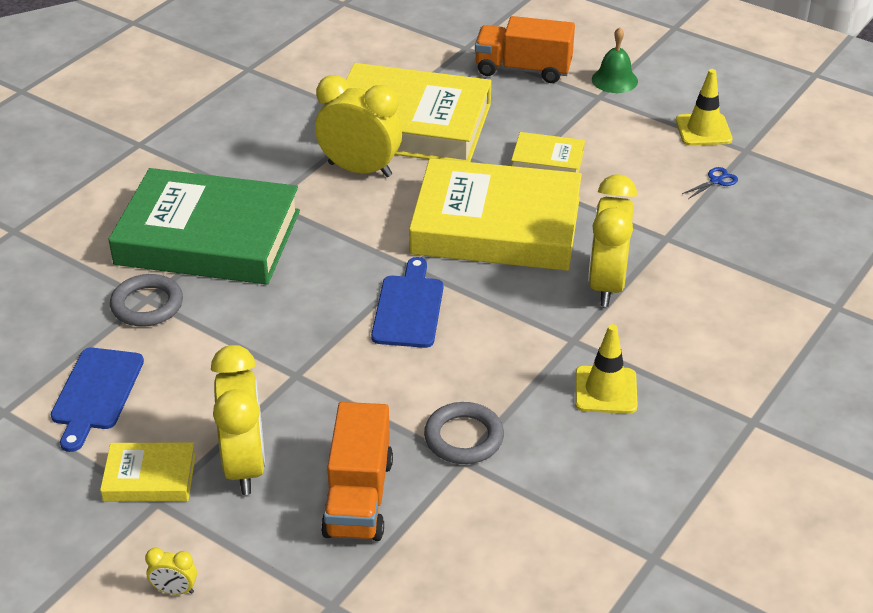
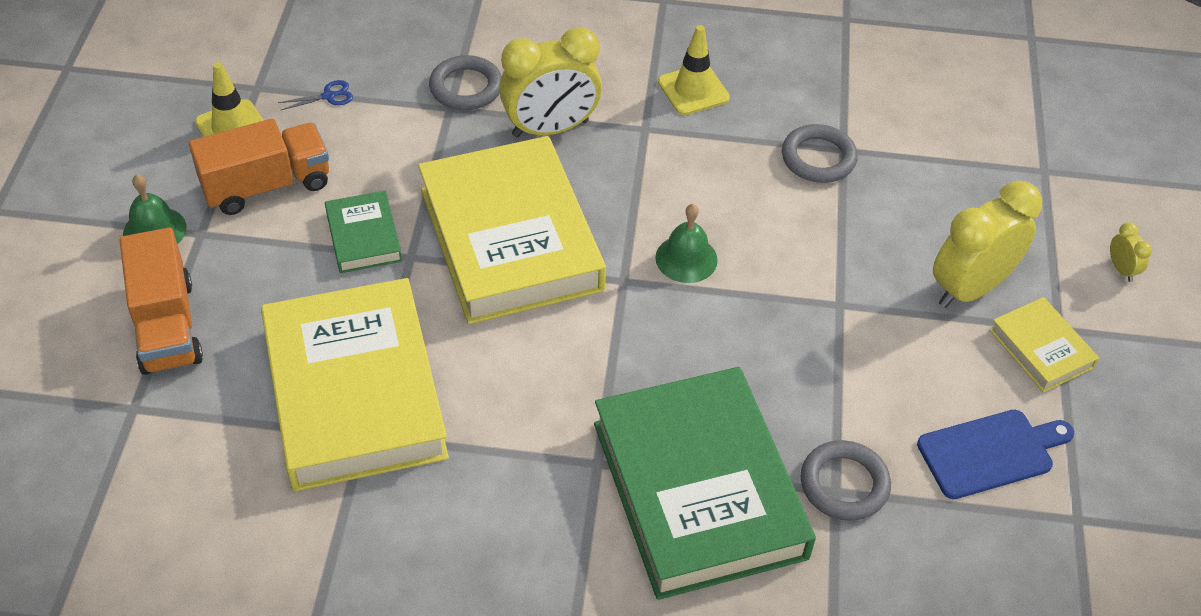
camera: 120 degrees left, 10 degrees up
(358, 497) = (935, 198): orange truck -> orange truck (267, 185)
(360, 170) = (479, 401): yellow clock -> none
(408, 308) = (686, 258): blue cutting board -> green bell
(547, 161) = (364, 237): yellow book -> green book
(687, 254) = (466, 87): none -> grey ring
(716, 181) = (328, 96): blue scissors -> blue scissors turned 135 degrees clockwise

